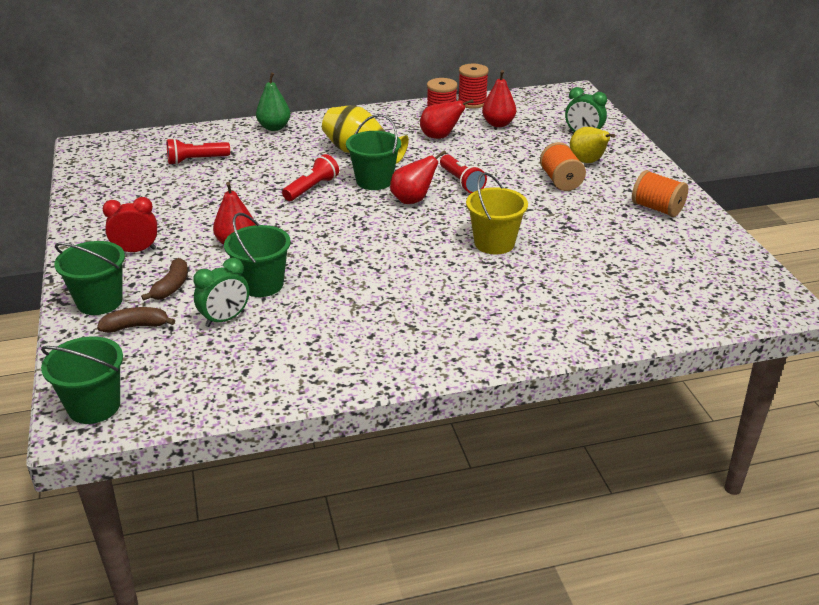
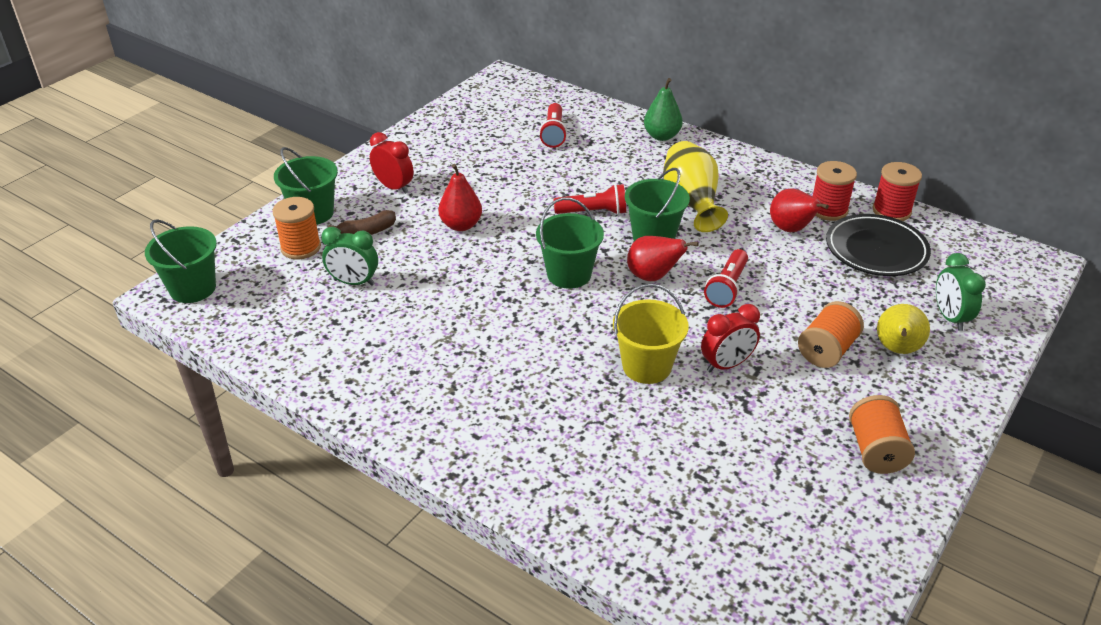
camera: 50 degrees right, 5 degrees up
(136, 326) = (301, 247): brown banana -> orange spool
(196, 160) = (554, 134): red flashlight -> red flashlight turned 120 degrees counterclockwise
(262, 284) = (420, 272): green bucket -> green bucket (569, 274)
(498, 124) = (876, 250): red pear -> black plate
(530, 217) = (726, 365): none -> red clock

